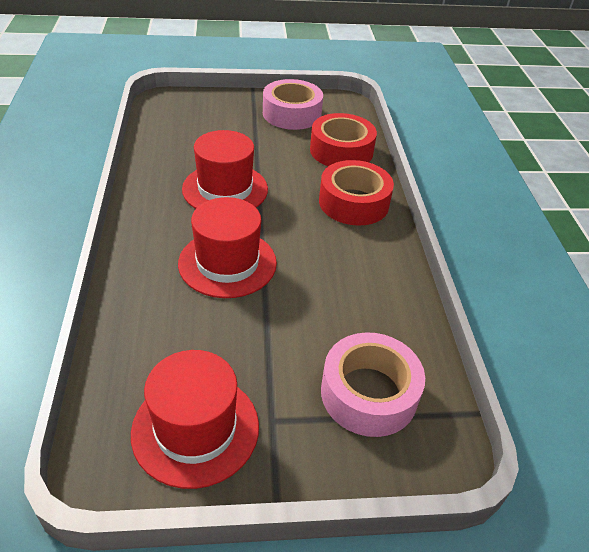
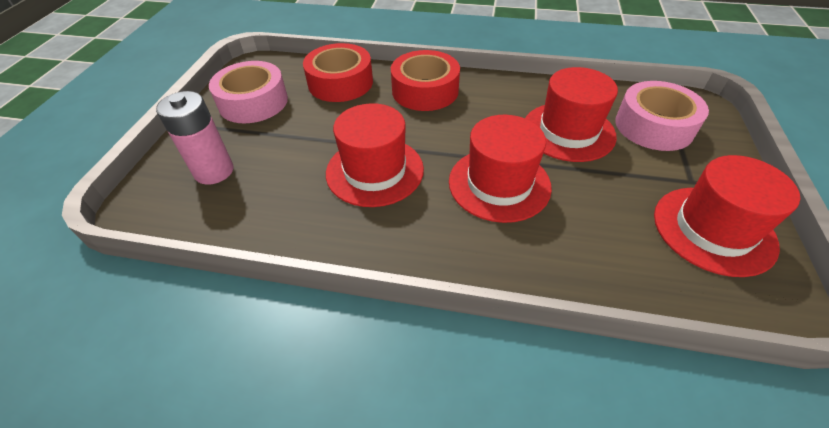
camera: 70 degrees left, 5 degrees up
(204, 117) = (214, 171): none -> pink battery
(326, 312) = (568, 131): none -> red hat

